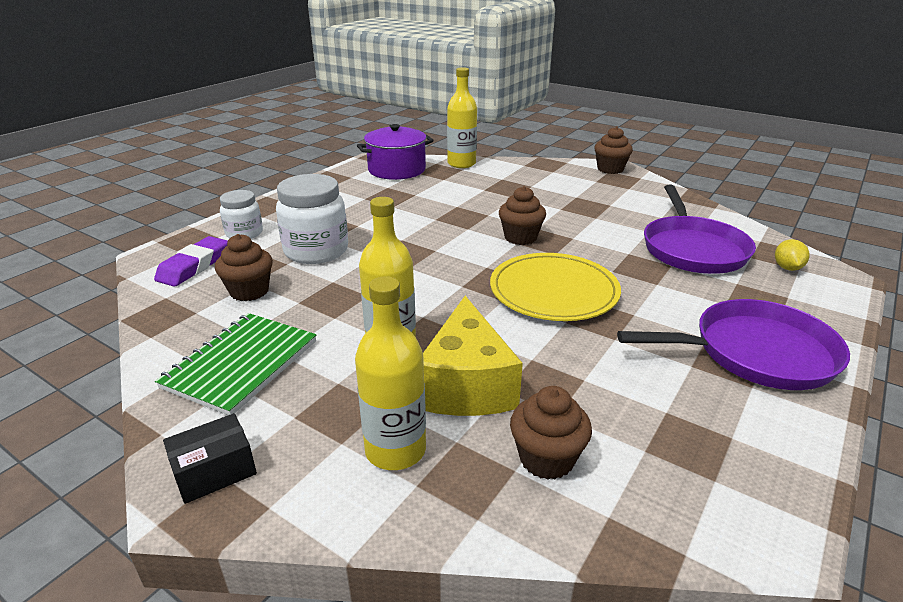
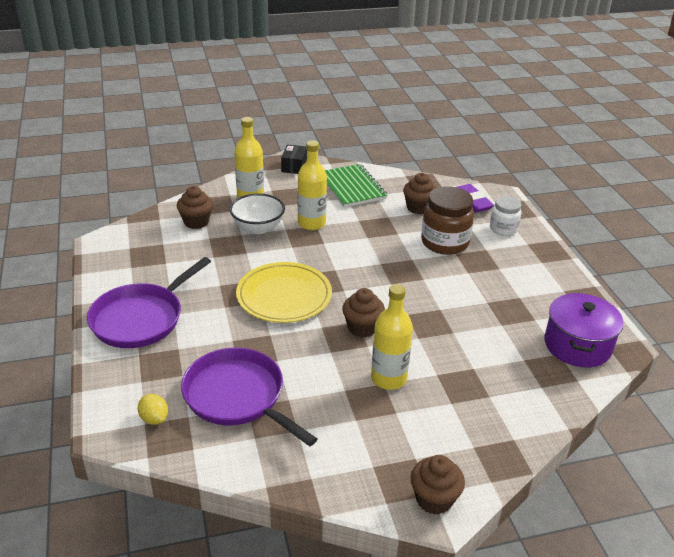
camera: 130 degrees right, 5 degrees up
(316, 251) = (444, 242): white jar -> brown jar
(461, 164) = (559, 396): yellow bottle -> yellow bottle (388, 378)
(466, 385) = (258, 228): yellow cheese -> white bowl

